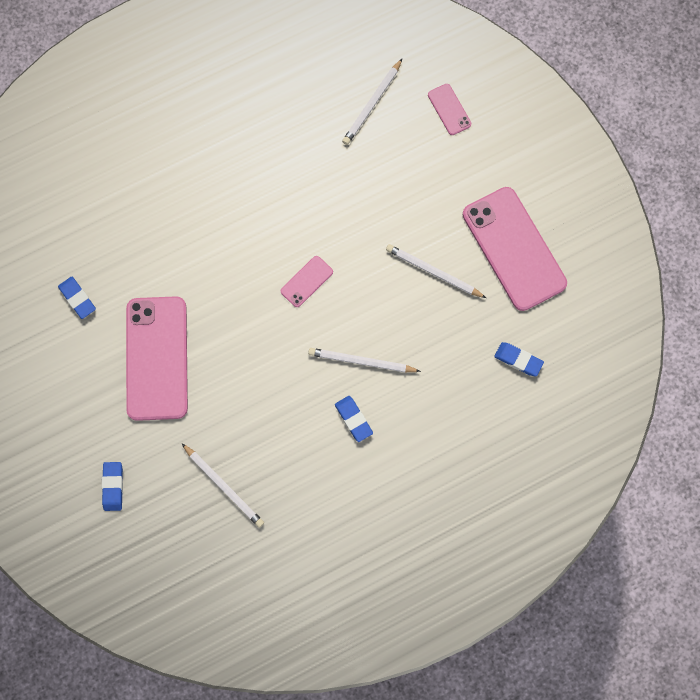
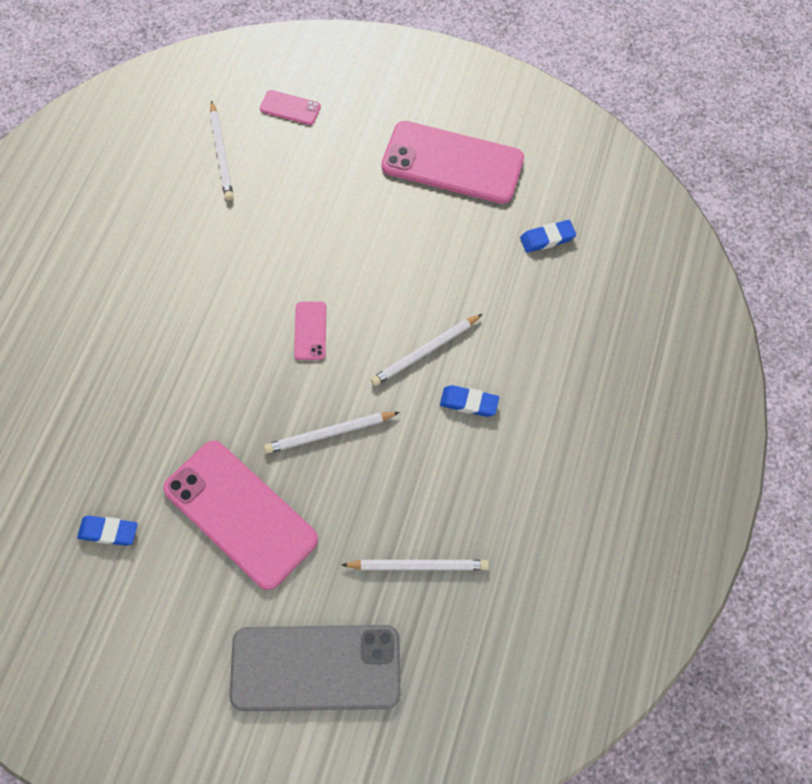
camera: 45 degrees left, 10 degrees down
(113, 486) = (316, 668): blue eraser -> grey phone
(433, 272) = (409, 233): white pencil -> white pencil (330, 433)

